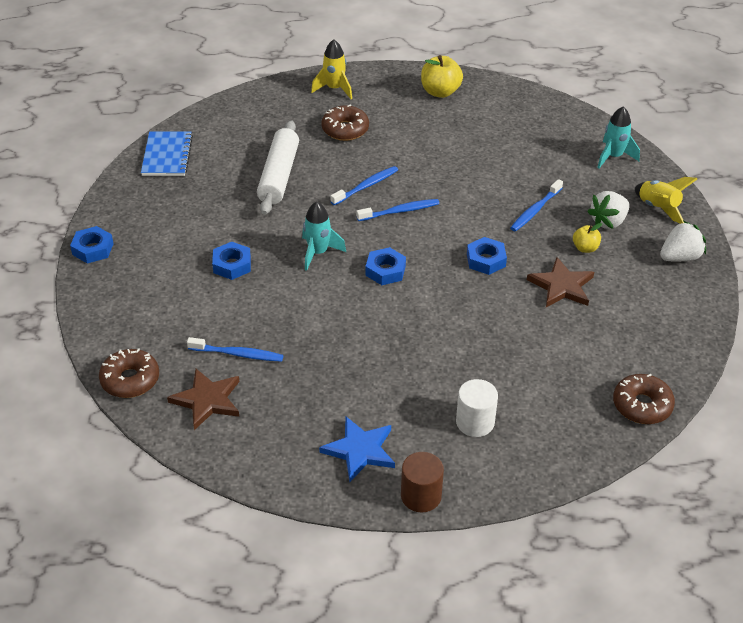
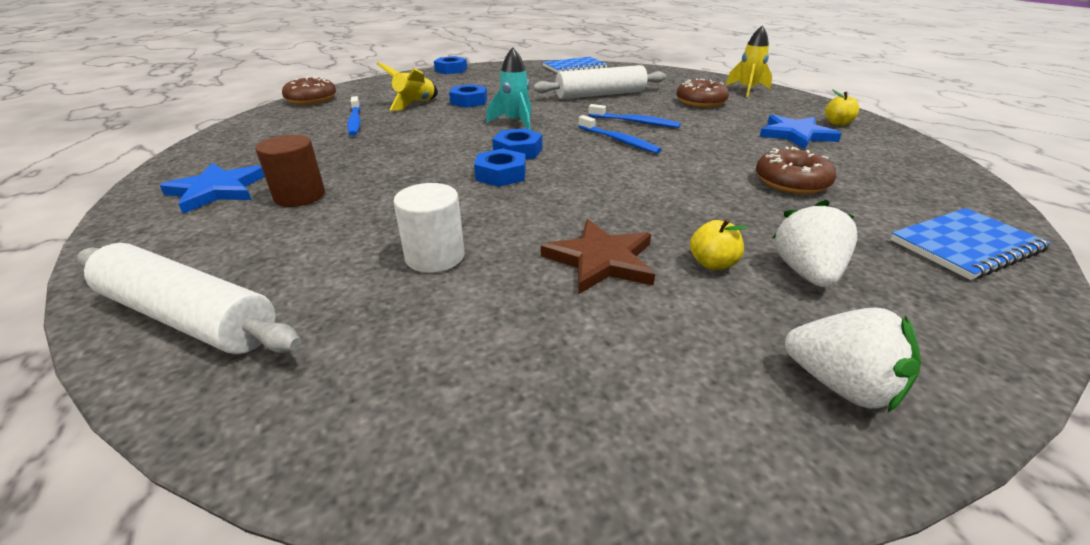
camera: 65 degrees right, 10 degrees down
(207, 400) = (291, 122): brown star -> none
(421, 496) = (124, 238): brown cylinder -> brown cylinder (300, 196)
(440, 92) = (837, 123): yellow apple -> yellow apple, size x0.58
(447, 123) = (796, 135): none -> blue star
(475, 422) = (268, 248): white cylinder -> white cylinder (435, 256)
(486, 260) = (594, 196): blue nut -> blue nut (501, 174)
(535, 210) = (735, 208): blue toothbrush -> none
(538, 455) = (189, 317): none -> white rolling pin
(608, 222) = (806, 273): white strawberry -> white strawberry turned 75 degrees clockwise
(613, 157) = (965, 246): turquoise rocket -> blue notebook
(642, 405) = (331, 427): brown donut -> brown donut (791, 182)
(658, 208) = (932, 321): yellow rocket -> yellow rocket (415, 104)

